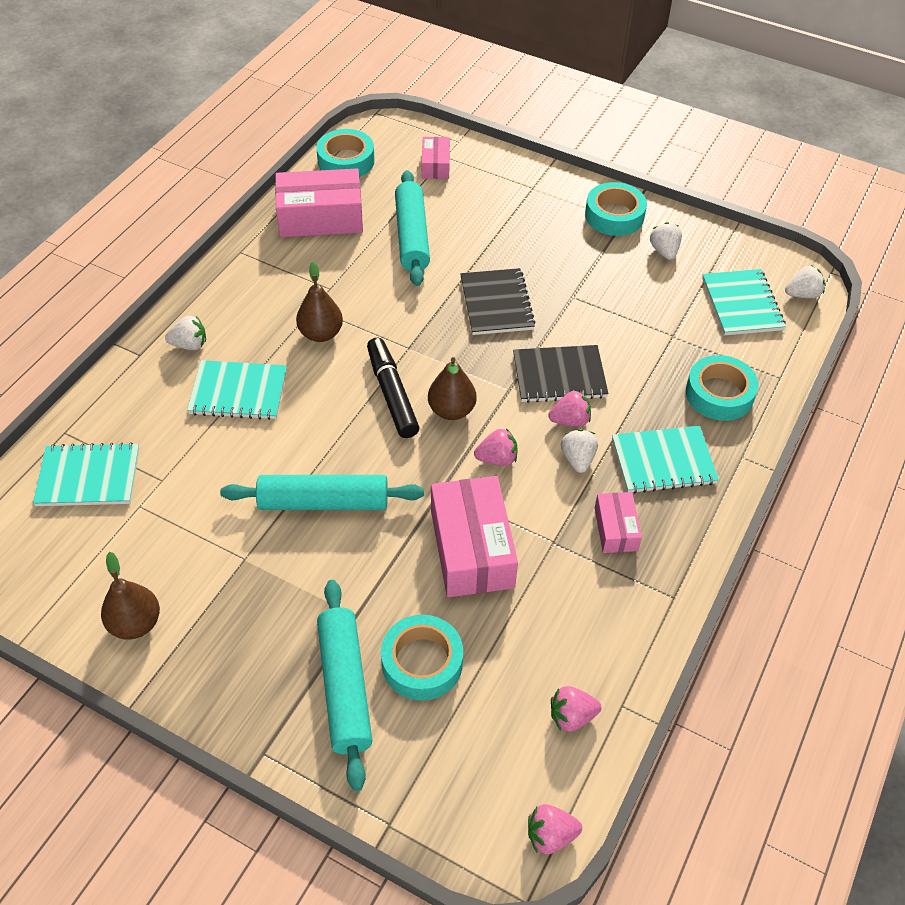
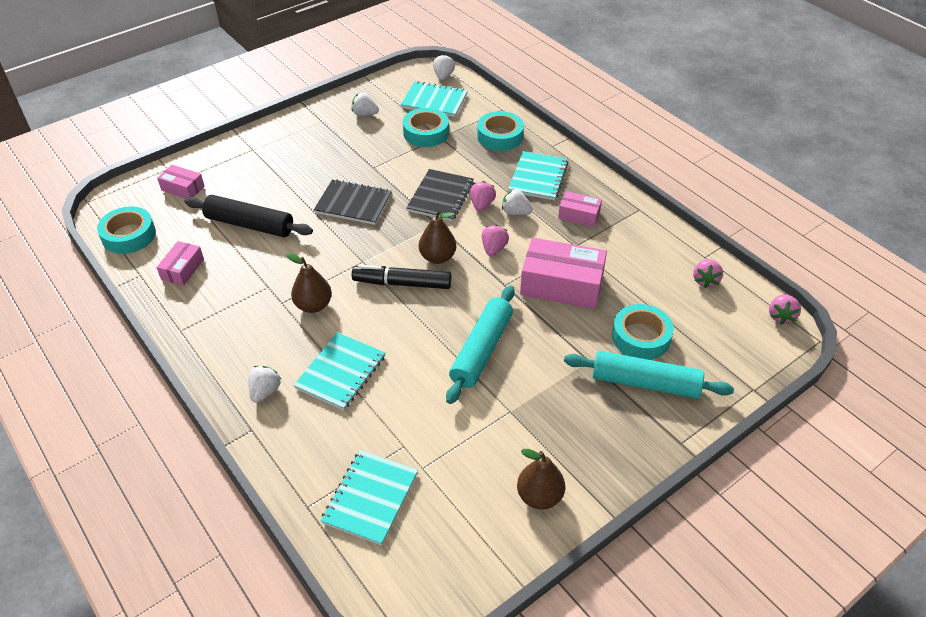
camera: 65 degrees left, 5 degrees down
(320, 217) = (183, 269): pink box -> pink box, size x0.53
(412, 236) = (250, 224): turquoise rolling pin -> black rolling pin
(614, 216) = (314, 123): turquoise tape -> turquoise tape (426, 133)

